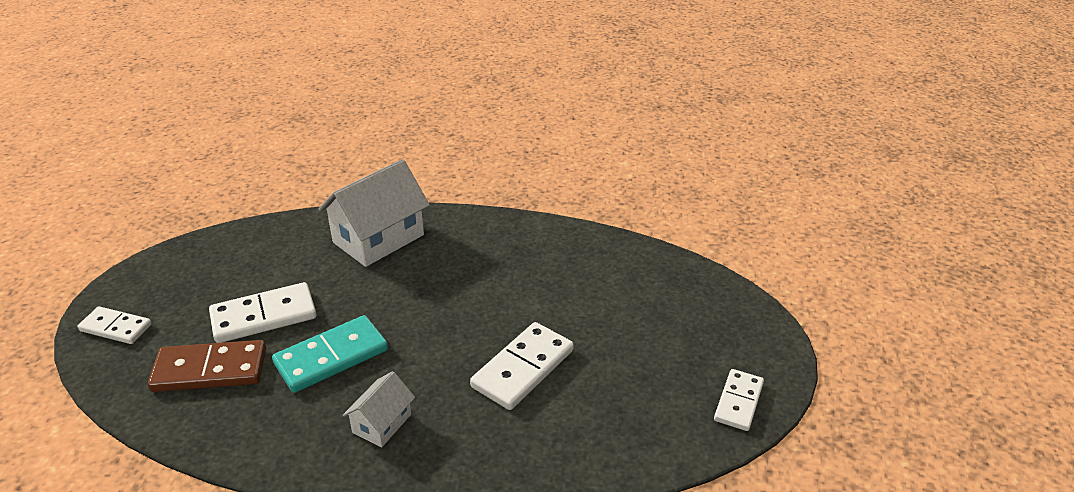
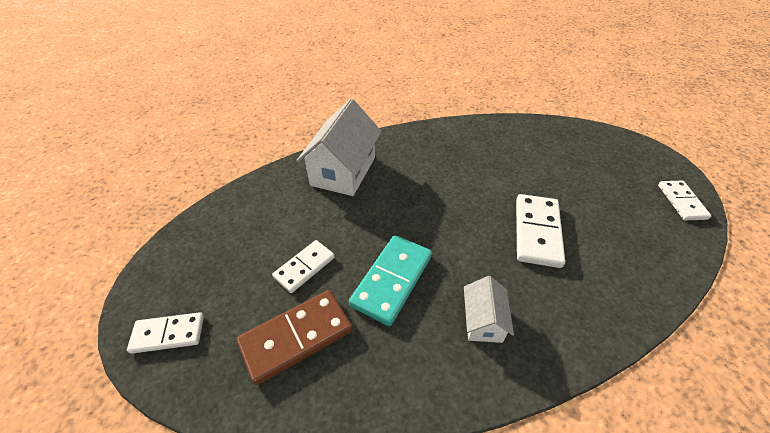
camera: 25 degrees left, 10 degrees up
(264, 316) = (304, 267): white domino -> white domino, size x0.64

